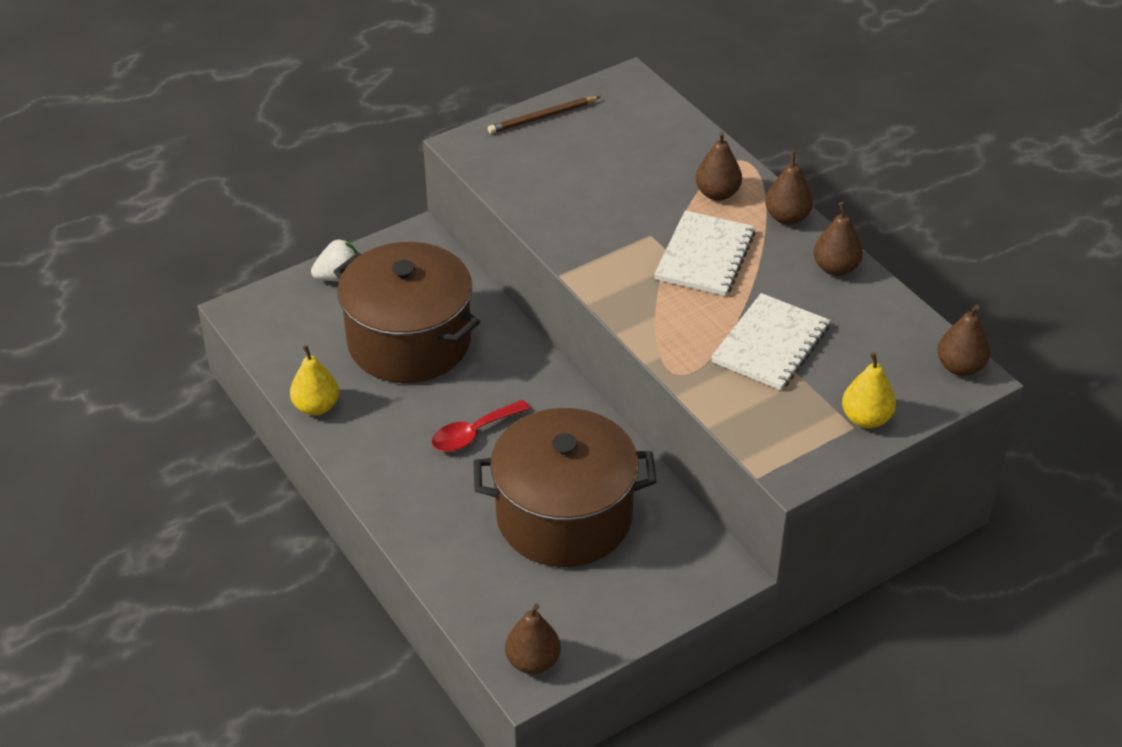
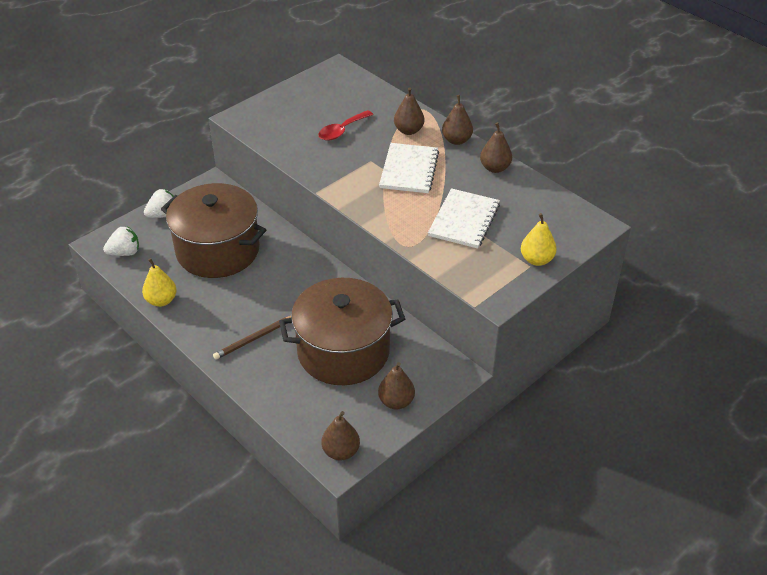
camera: 10 degrees left, 0 degrees up
(275, 328) = (125, 253): none -> white strawberry
(473, 433) = (272, 305): red spoon -> red spoon (342, 130)
(542, 117) = (285, 96): brown pencil -> brown pencil (254, 339)
(960, 367) = (588, 220): brown pear -> brown pear (396, 401)

